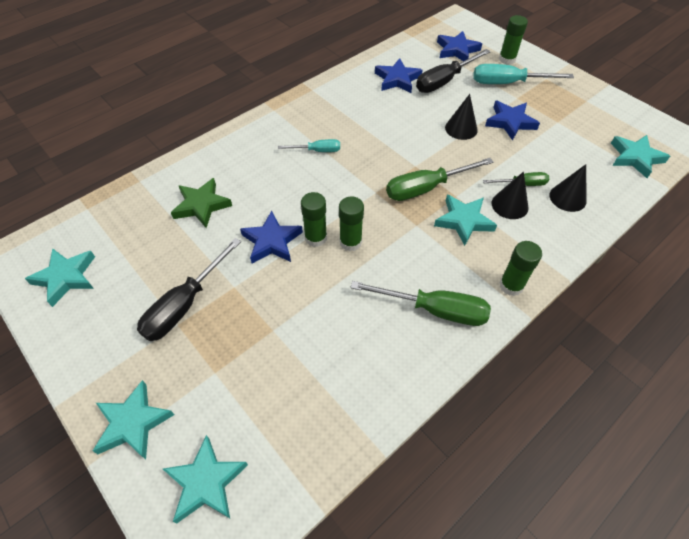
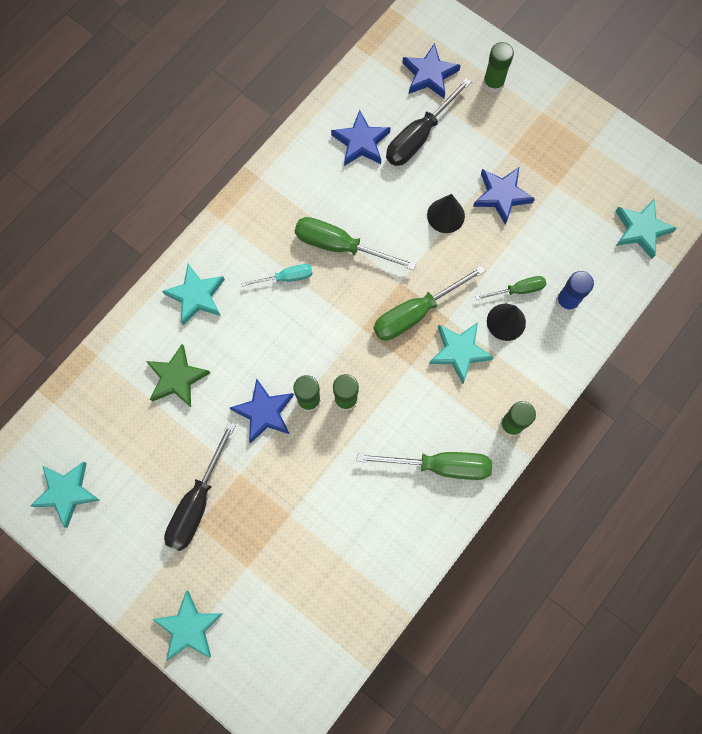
camera: 10 degrees left, 20 degrees up
(206, 482) = (268, 665): turquoise star -> turquoise star (196, 296)
(368, 137) = (340, 246): none -> green screwdriver
(508, 83) = (496, 128): turquoise screwdriver -> none
(567, 198) = (566, 301): black cone -> blue glue stick

